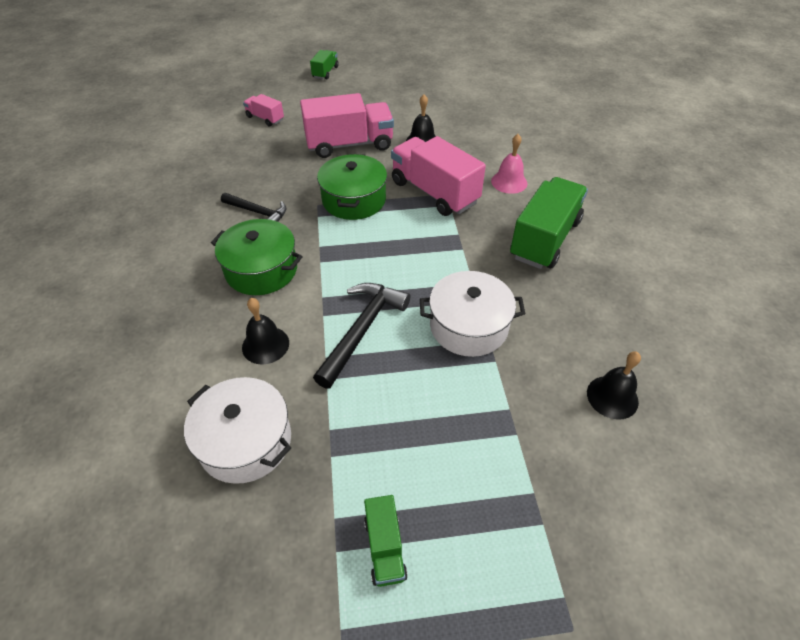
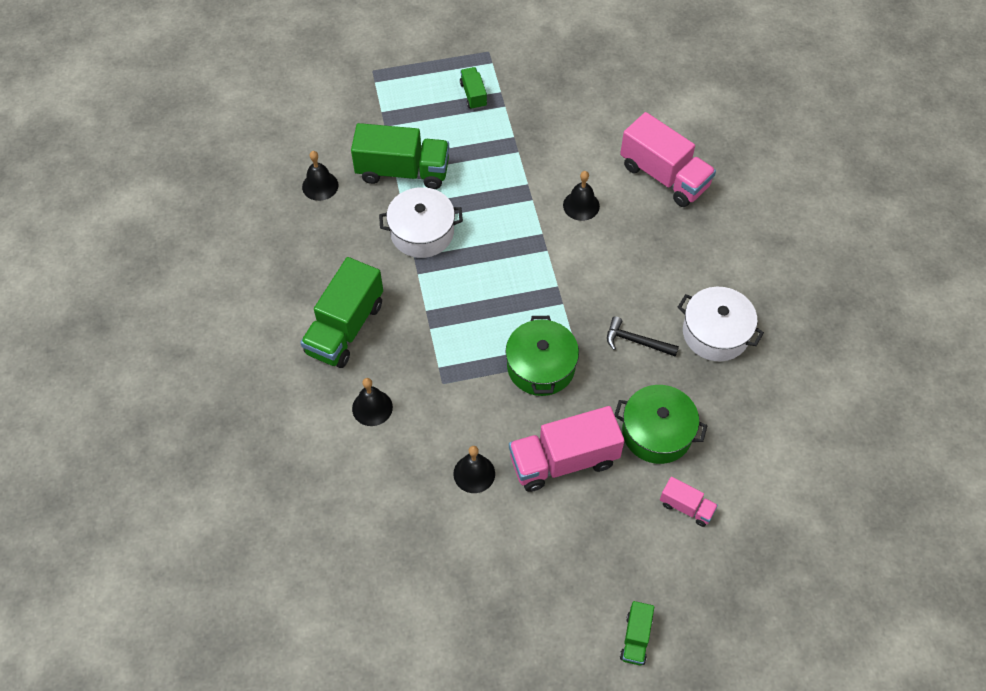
camera: 175 degrees right, 10 degrees up
(245, 441) = (572, 141): white pot -> white pot (715, 333)
(261, 270) = (608, 273): green pot -> green pot (657, 432)
(361, 330) = (508, 222): black hammer -> none
(434, 192) = (455, 384): pink truck -> pink truck (664, 176)
(498, 410) = (403, 171): none -> green truck
(509, 182) = (372, 407): pink bell -> black bell

